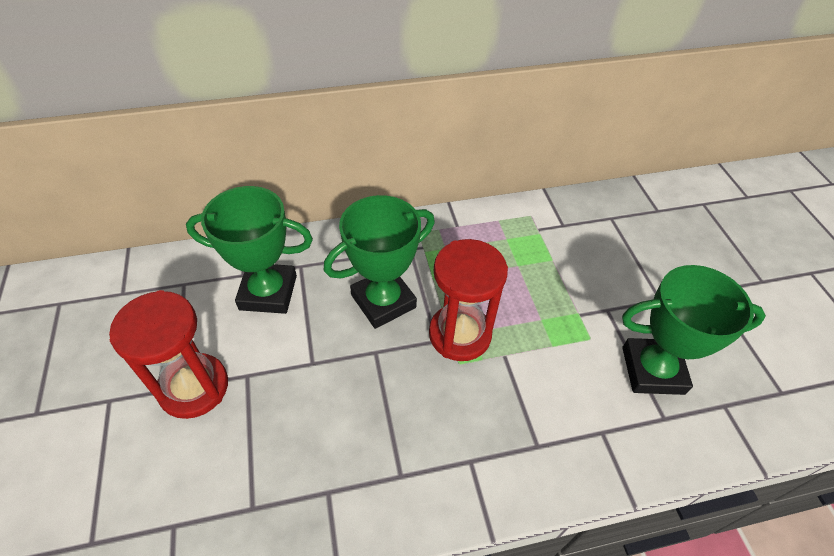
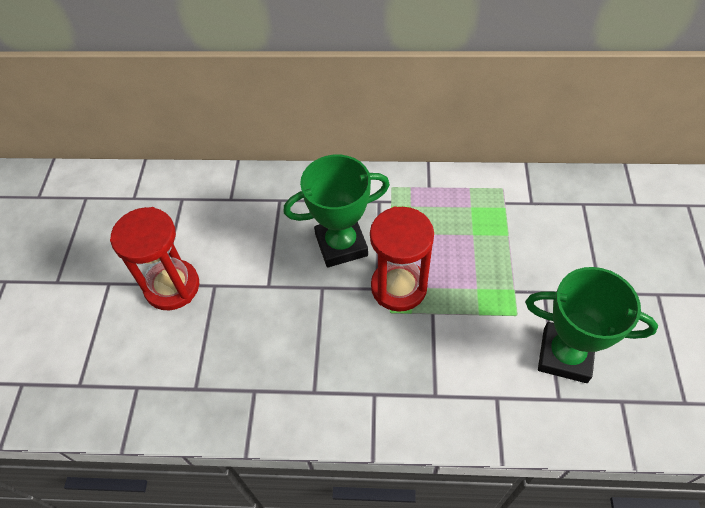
camera: 20 degrees right, 5 degrees up
(268, 292) = (247, 219): green trophy -> none

